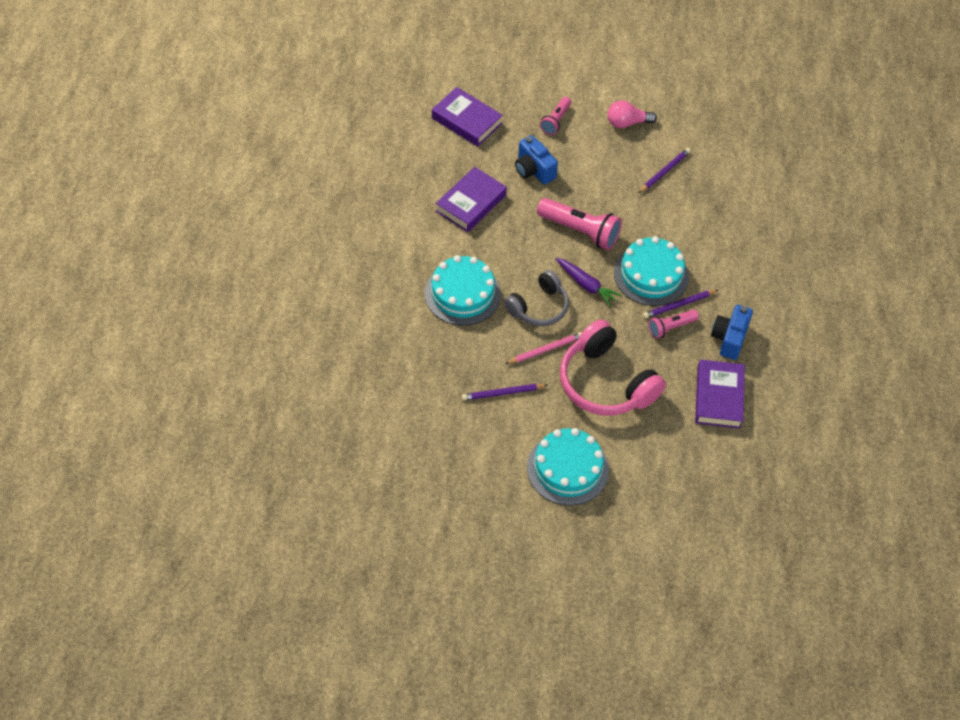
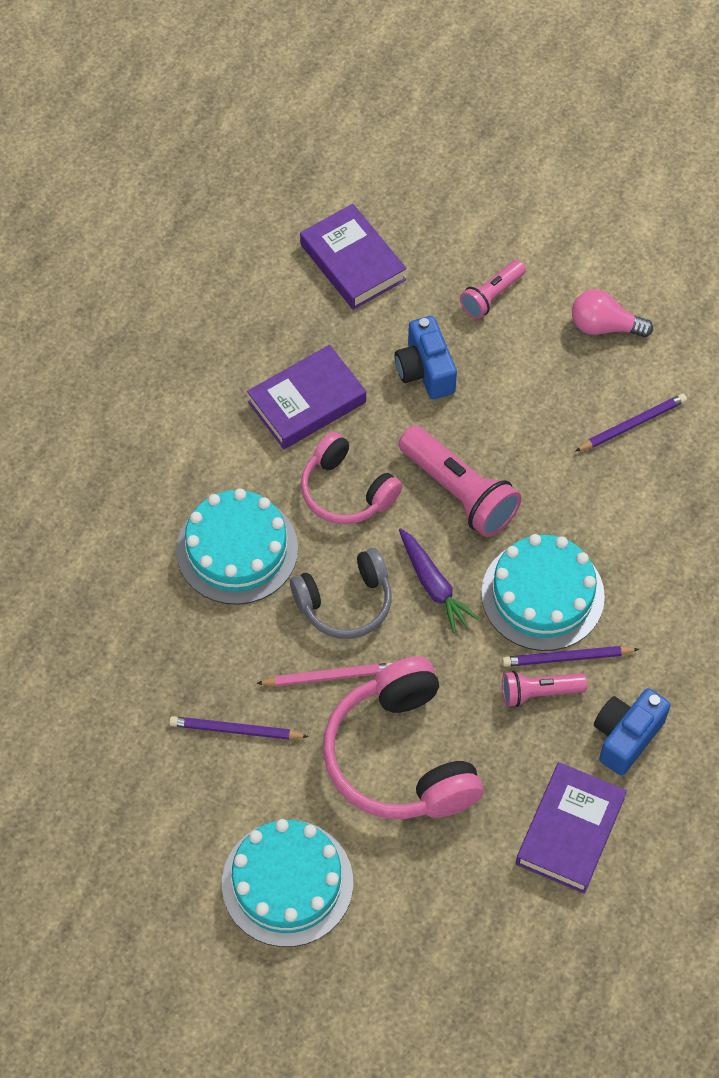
camera: 20 degrees right, 5 degrees up
(514, 246) = (346, 491): none -> pink headphones

